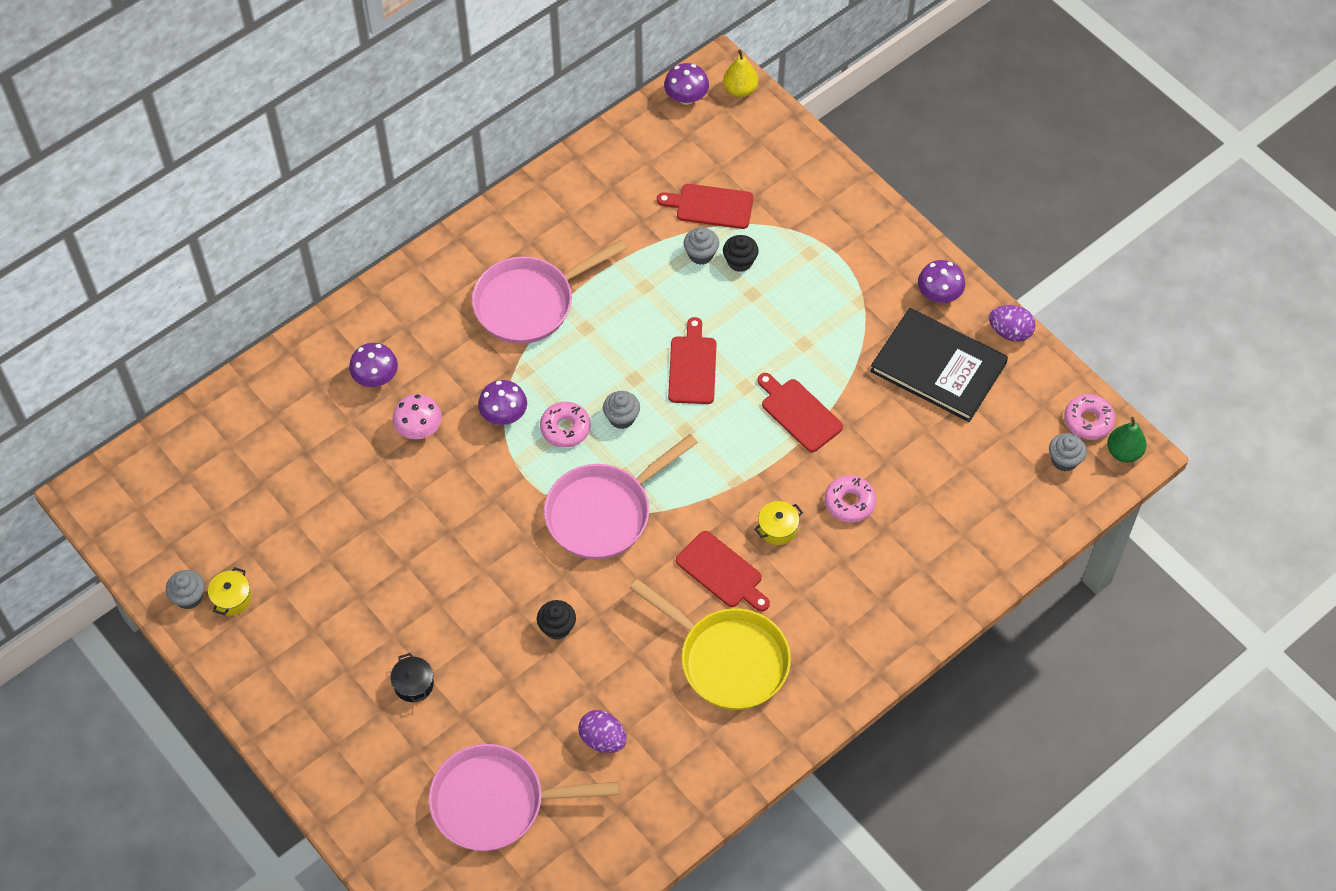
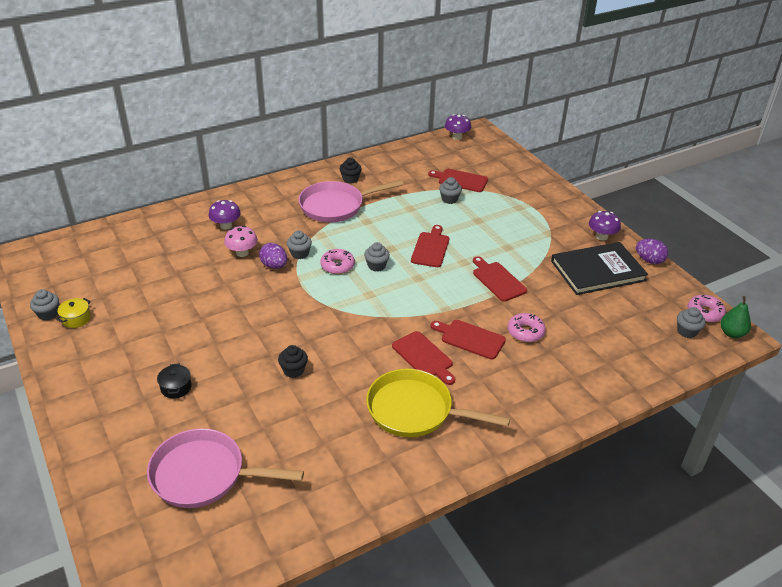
camera: 10 degrees right, 20 degrees down
(504, 415) = (299, 254): purple mushroom -> grey cupcake
(602, 739) = (303, 446): purple egg -> purple egg (274, 266)
(604, 512) = (349, 312): pink pan -> none
(728, 659) = (415, 410): yellow pan -> yellow pan turned 150 degrees clockwise
(740, 90) = (489, 138): yellow pear -> none
(740, 261) = (473, 205): black cupcake -> black cupcake (350, 179)
(778, 528) = (470, 338): yellow pot -> red cutting board
(938, 367) = (598, 271): black book -> black book turned 60 degrees counterclockwise

